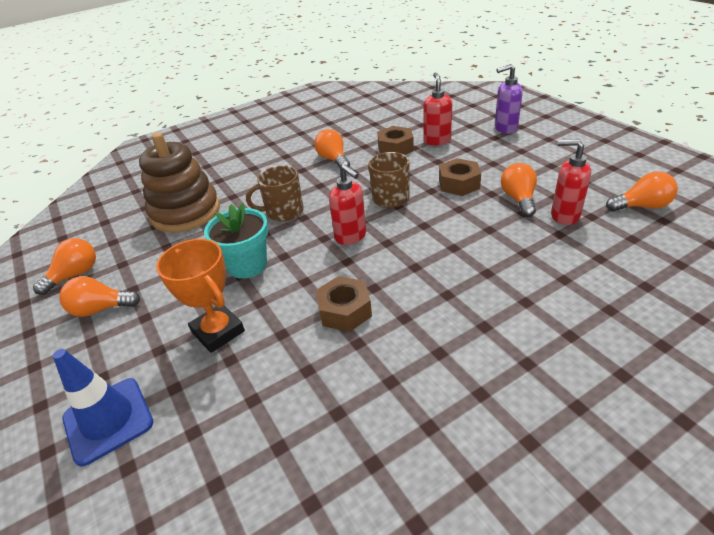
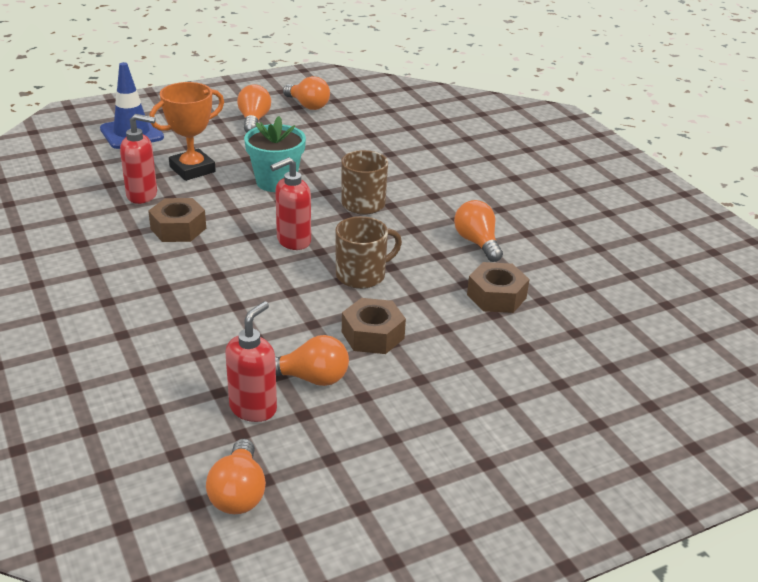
camera: 90 degrees right, 5 degrees down
(185, 212) = (388, 148): brown stacking toy -> none
(333, 159) = (477, 243): orange light bulb -> orange light bulb turned 90 degrees counterclockwise
(437, 141) = (510, 338): red soap dispenser -> red soap dispenser (142, 195)
(505, 128) = (538, 421): purple soap dispenser -> none

